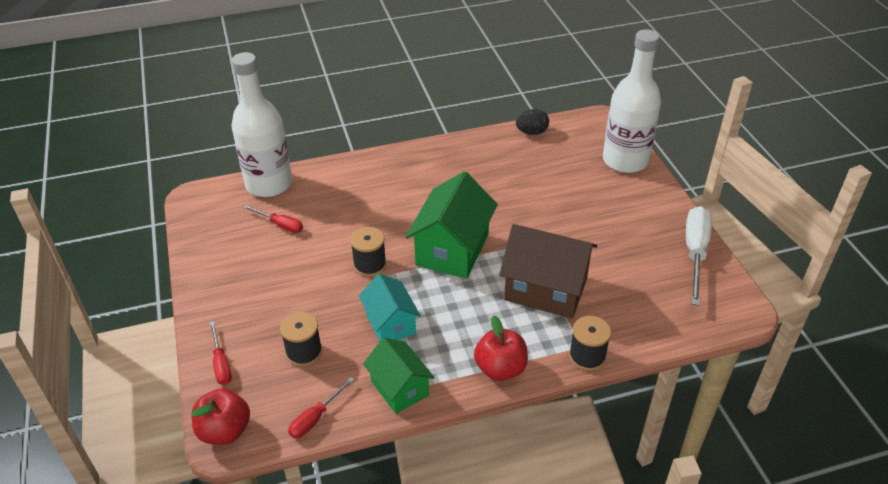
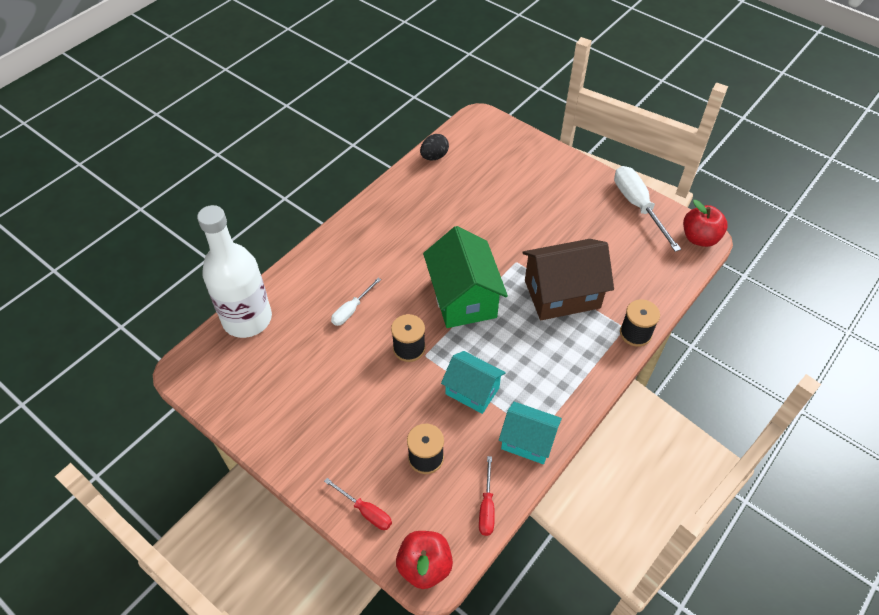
camera: 35 degrees left, 10 degrees up
(280, 225) = (296, 353): red screwdriver -> none
(352, 215) = (351, 310): none -> white screwdriver
(399, 388) = (527, 441): green house -> turquoise house
(500, 368) = (585, 379): red apple -> red apple (699, 238)
(625, 160) = (527, 149): white bottle -> none

